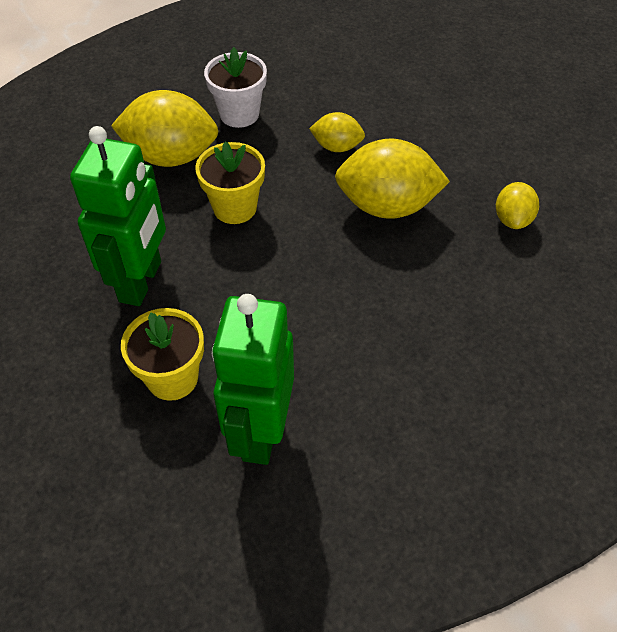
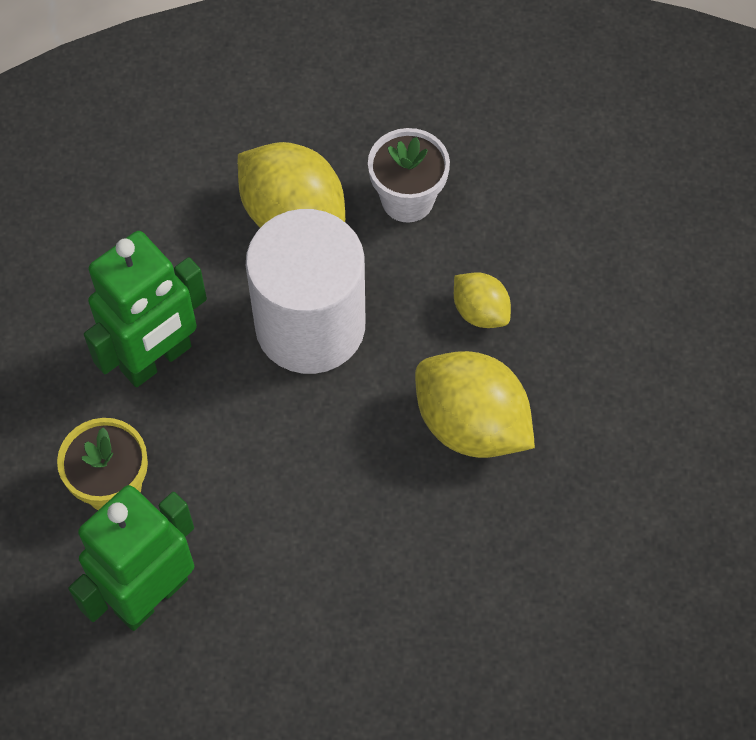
camera: 35 degrees right, 10 degrees up
(235, 208) = (310, 325): yellow flower pot -> white cylinder
(512, 219) = (594, 528): yellow lemon -> none

